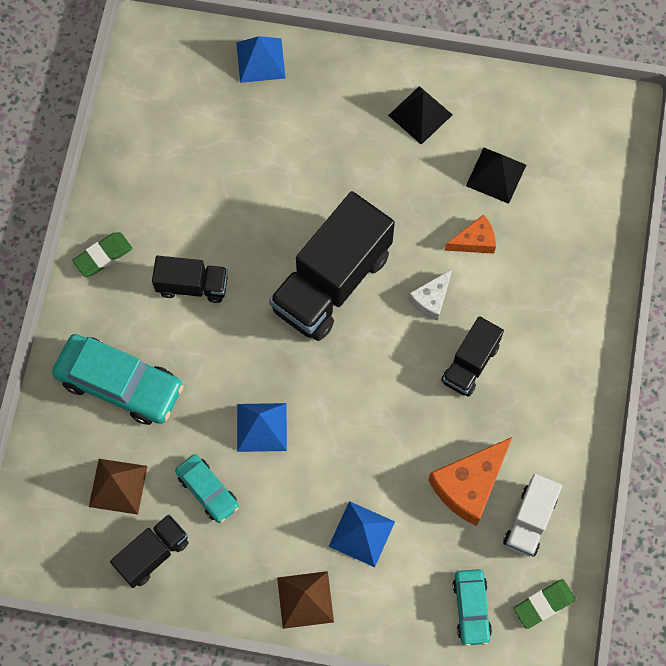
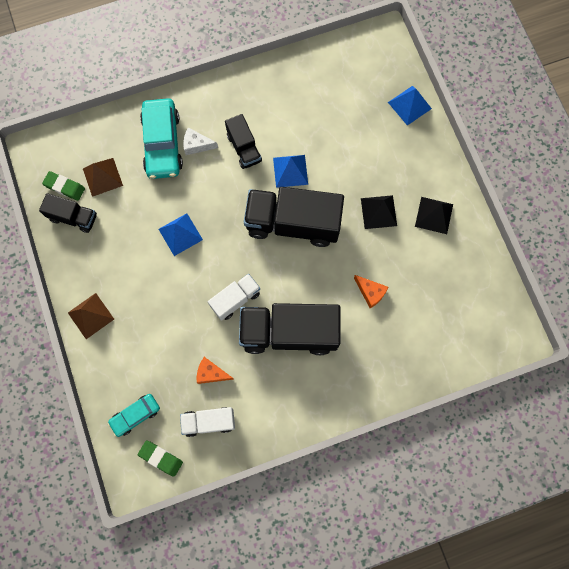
camera: 60 degrees right, 5 degrees up
(103, 256) = (233, 91): green eraser -> green eraser (64, 187)
(207, 490) = (126, 226): turquoise car -> none
(361, 534) = (147, 326): blue pyramid -> blue pyramid (290, 171)
(390, 405) = (235, 299): none -> white truck
(431, 299) = (317, 287): white cheese -> white cheese (197, 145)
(469, 485) = (211, 373): orange cheese -> orange cheese, size x0.58
(470, 363) = (289, 332): black truck -> black truck, size x1.89
(496, 175) = (423, 282): black pyramid -> black pyramid (378, 212)

